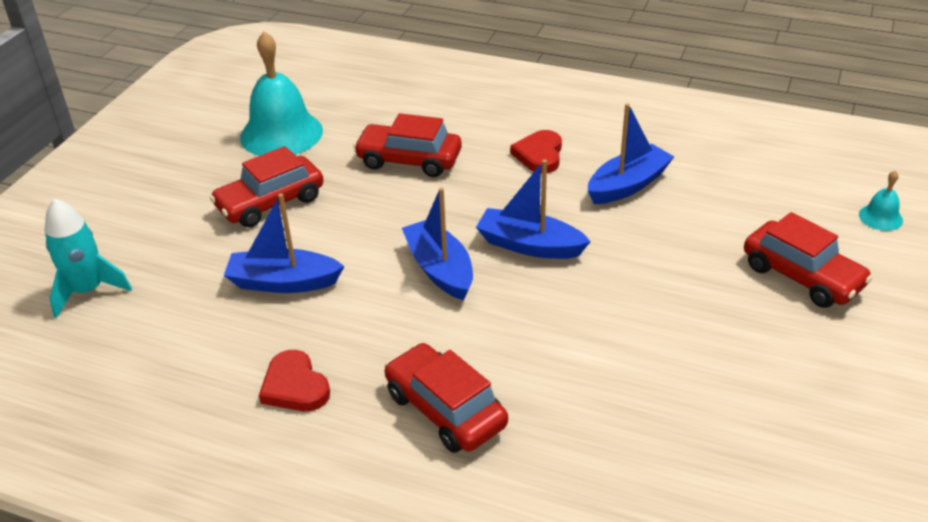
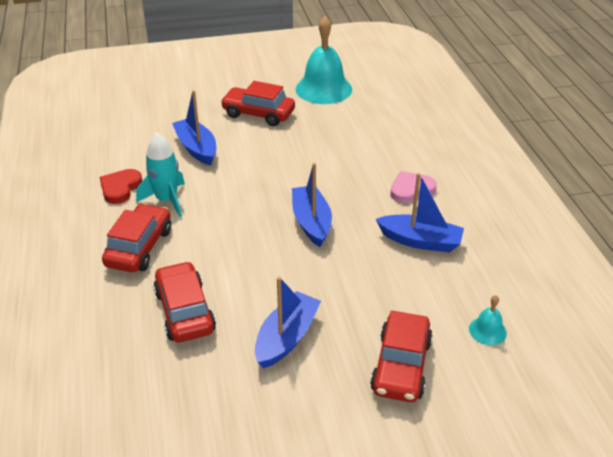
camera: 55 degrees right, 0 degrees up
(88, 290) = (141, 95): turquoise rocket -> turquoise rocket (167, 200)
(409, 160) = (348, 142): red car -> red car (185, 311)
(440, 269) = (256, 196): blue boat -> blue boat (286, 337)
(539, 155) = (411, 190): red heart -> pink heart
(880, 217) = (525, 393): turquoise bell -> turquoise bell (487, 331)

